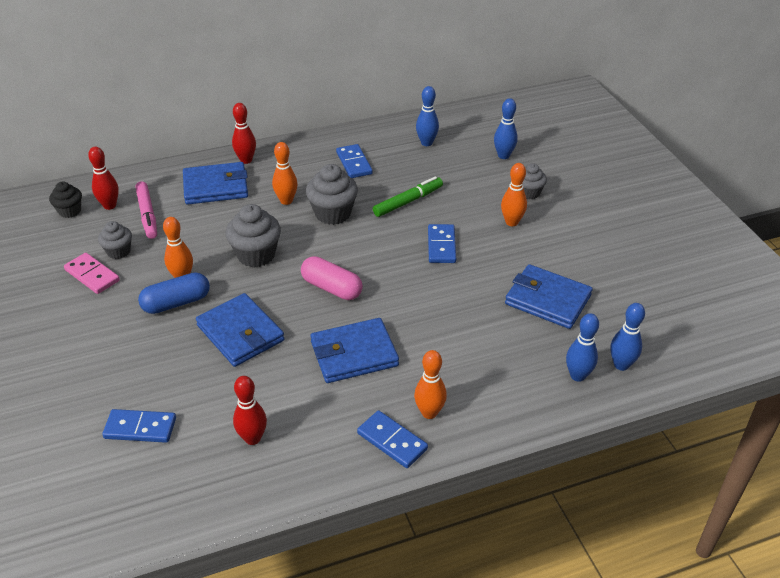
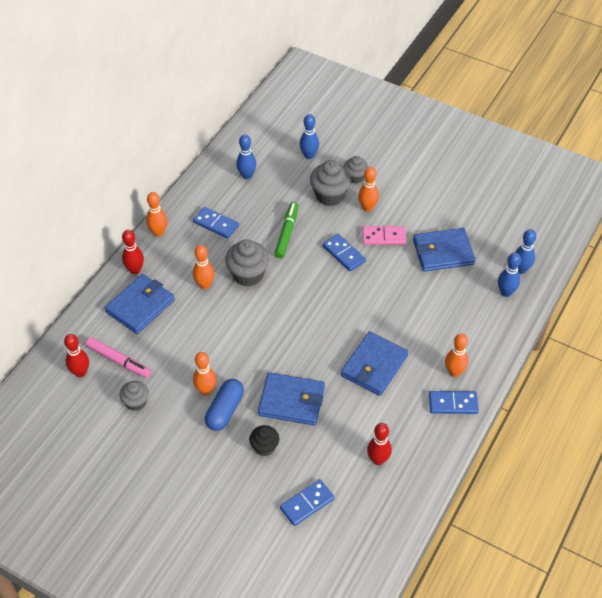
camera: 40 degrees left, 10 degrees up
(70, 211) = (55, 397): black cupcake -> black cupcake (264, 447)
(92, 275) = (141, 432): pink domino -> pink domino (383, 237)
(256, 255) = (234, 340): grey cupcake -> grey cupcake (330, 195)
(299, 145) = (158, 232): none -> orange bowling pin
(332, 288) = (310, 330): pink capsule -> none

